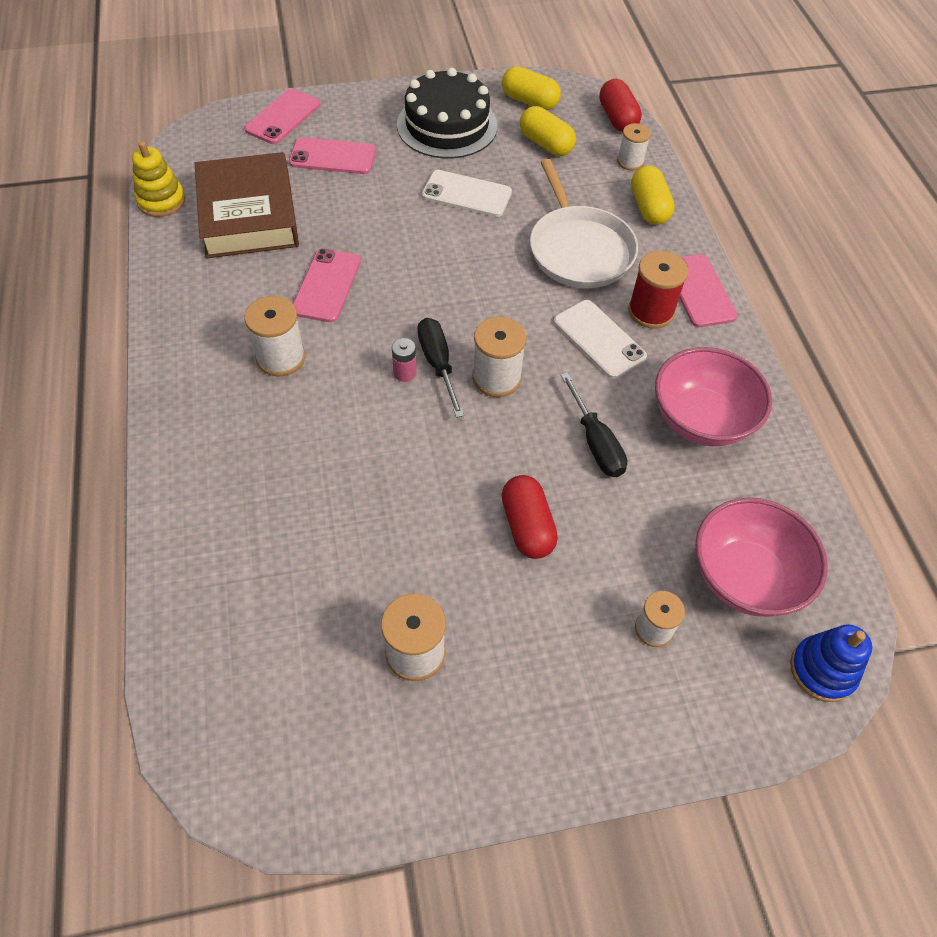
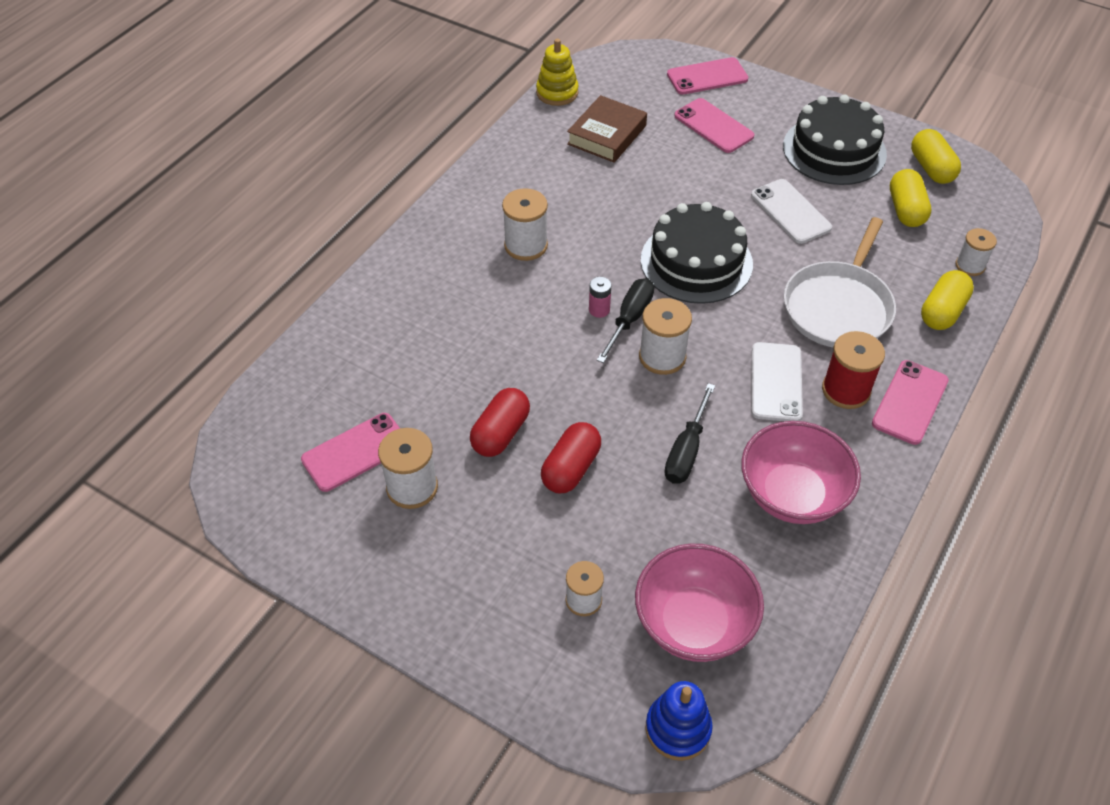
camera: 45 degrees right, 5 degrees down
(249, 214) = (607, 135): brown book -> brown book, size x0.66
(326, 285) = (609, 216): pink phone -> pink phone (355, 452)
(439, 280) = (696, 262): none -> black cake
(617, 118) = (1000, 224): red capsule -> red capsule (501, 433)

